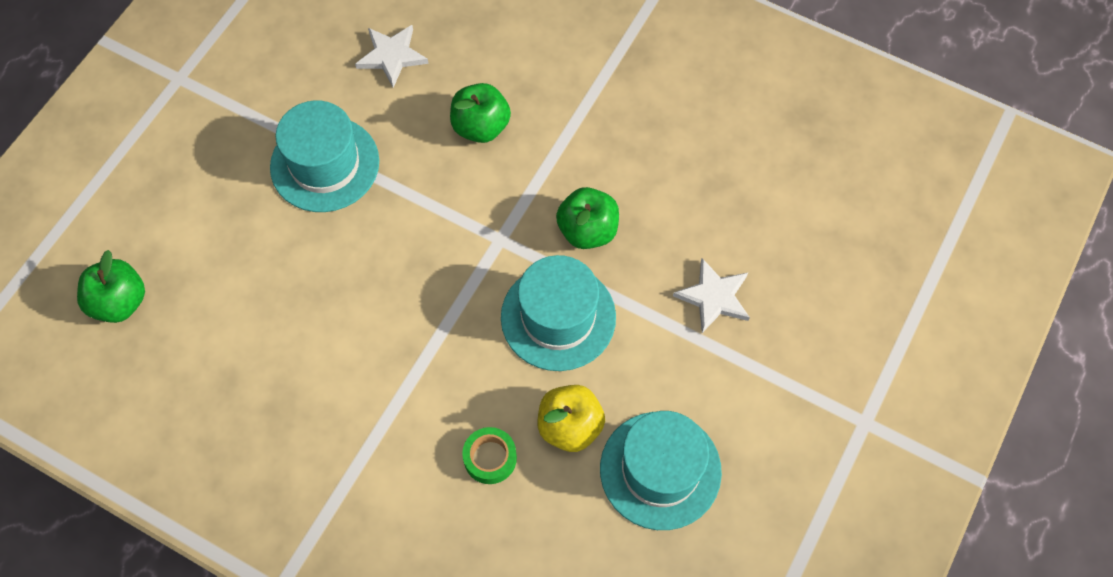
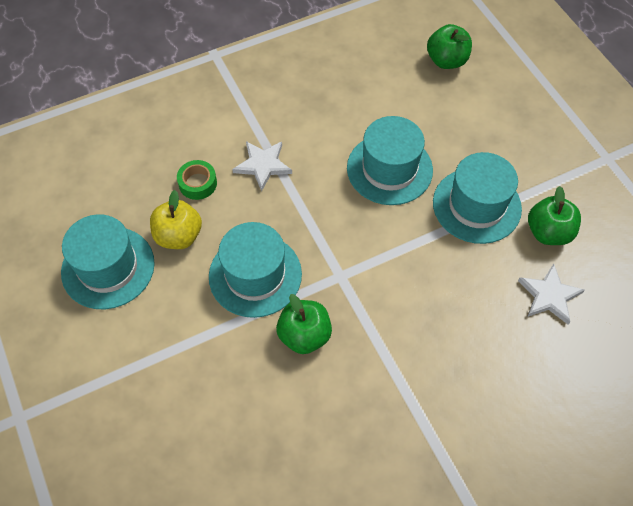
camera: 125 degrees right, 5 degrees down
(331, 271) = (389, 169): none -> turquoise hat
(481, 126) = (443, 319): green apple -> green apple (548, 232)
(714, 297) = (187, 384): white star -> white star (263, 165)

